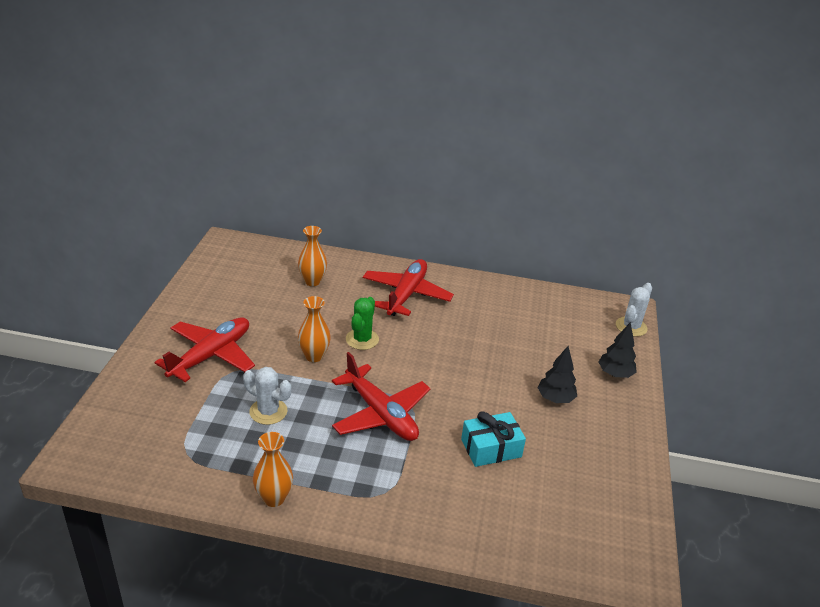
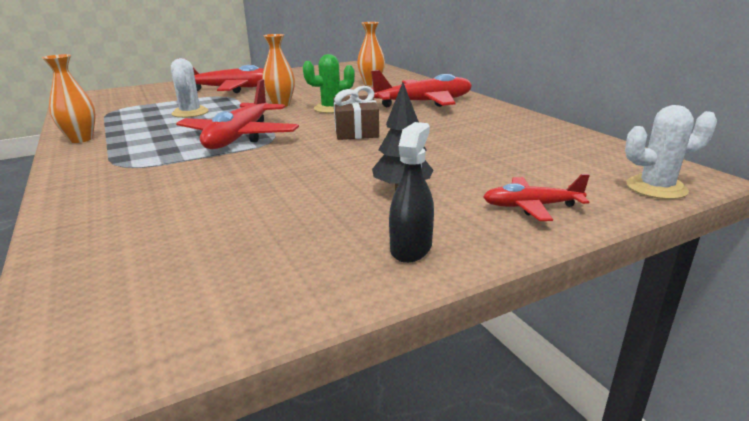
camera: 55 degrees right, 10 degrees down
(432, 358) = (356, 130): none -> brown gift
(491, 448) = (253, 185): turquoise gift -> none
(615, 374) = (531, 206): black tree -> red plane
(622, 434) = (411, 248): none -> black spray bottle

